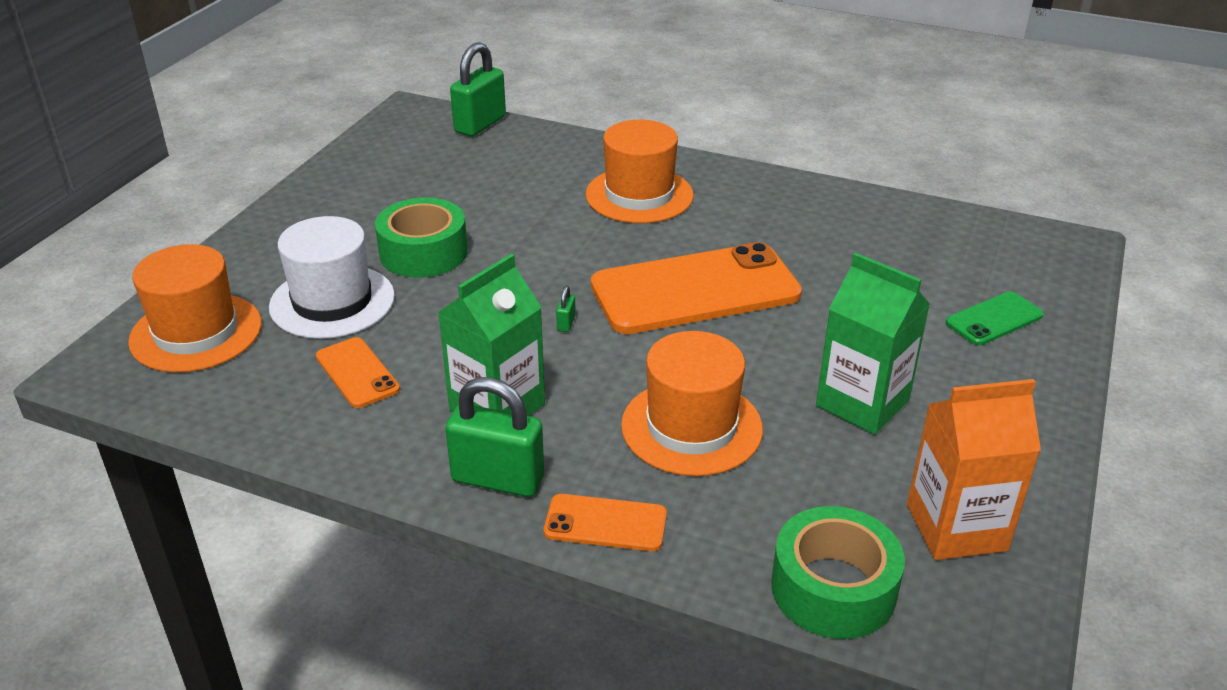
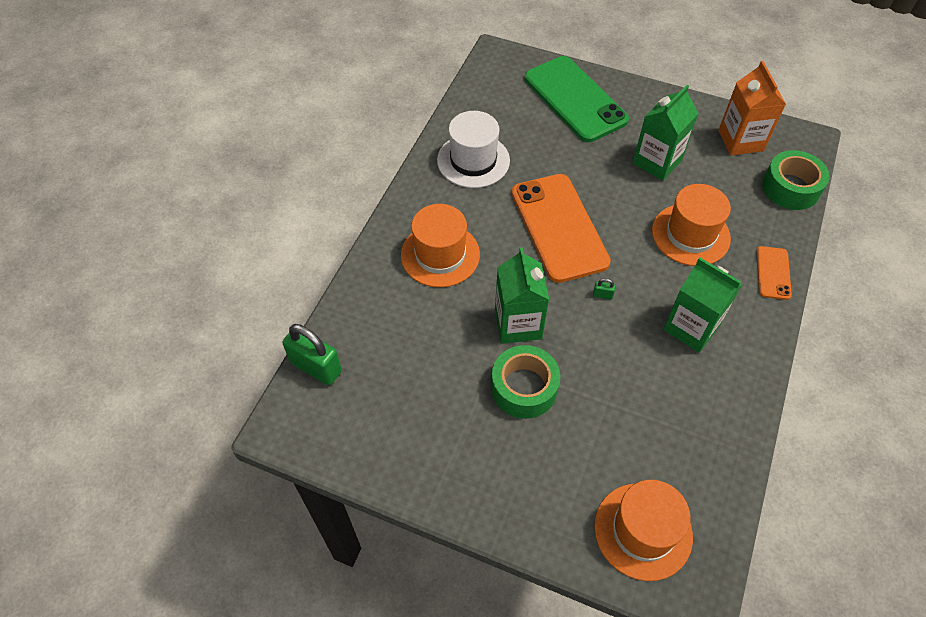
camera: 90 degrees left, 20 degrees up
(332, 301) = (593, 441): white hat -> white hat (473, 160)
(357, 373) = (672, 410): orange phone -> none
(498, 479) = (752, 323): green padlock -> none
(522, 250) = (518, 324): none -> green carton
(994, 319) = (574, 99): green phone -> green phone, size x2.13

